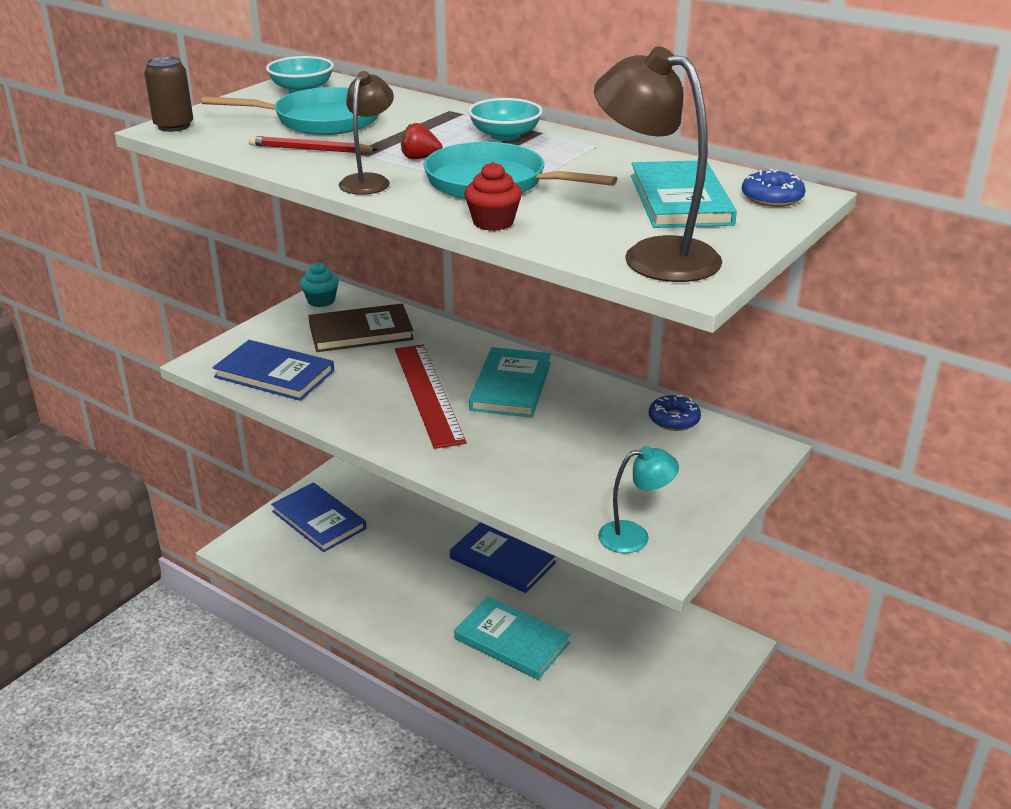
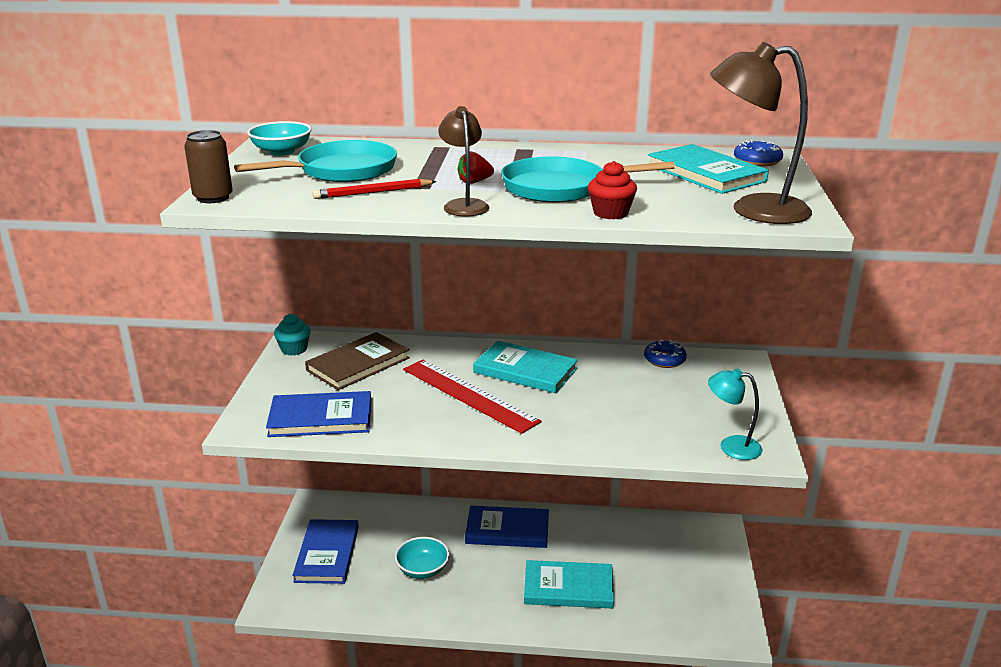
camera: 30 degrees left, 5 degrees down
(319, 520) = (327, 554): blue book -> blue book turned 75 degrees clockwise
(505, 135) = (510, 156): turquoise bowl -> turquoise bowl (422, 569)
(510, 386) = (525, 370): turquoise book -> turquoise book turned 45 degrees counterclockwise
(634, 536) = (731, 446): turquoise lamp -> turquoise lamp turned 120 degrees counterclockwise

